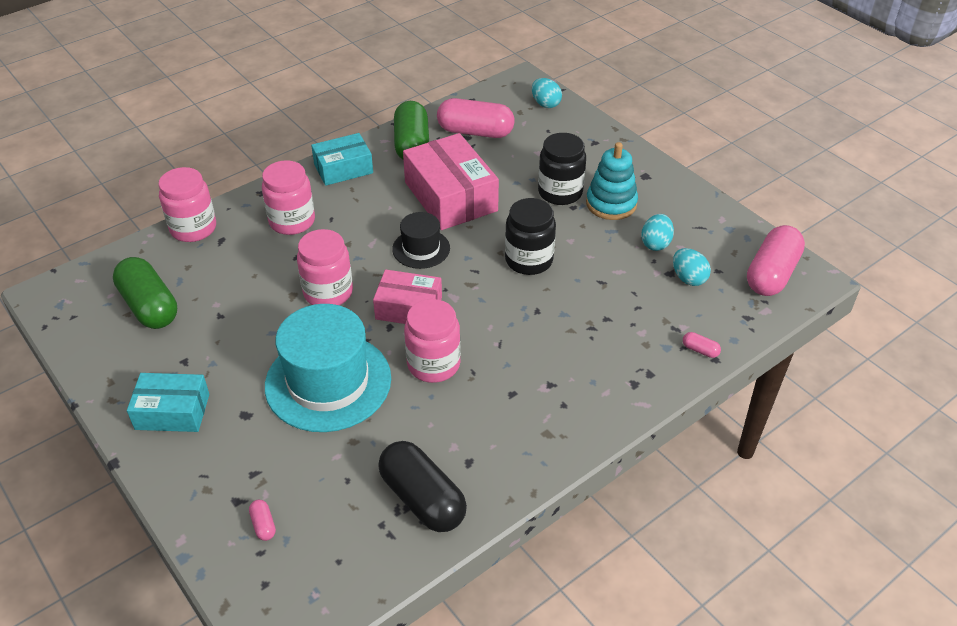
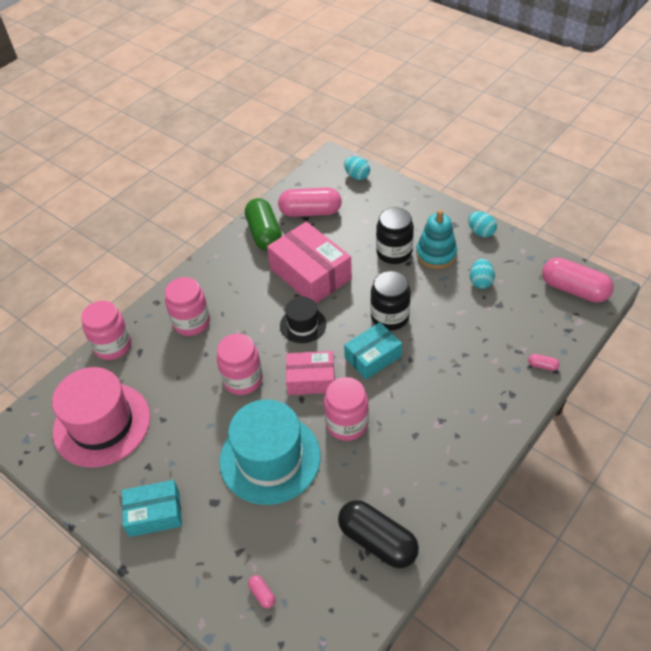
camera: 10 degrees left, 5 degrees up
(149, 306) = (102, 424): green capsule -> pink hat
(343, 168) = (216, 266): turquoise box -> turquoise box (373, 357)
(688, 278) = (514, 306): turquoise egg -> turquoise egg (481, 232)
(771, 274) = (574, 289): pink capsule -> pink capsule turned 75 degrees counterclockwise

